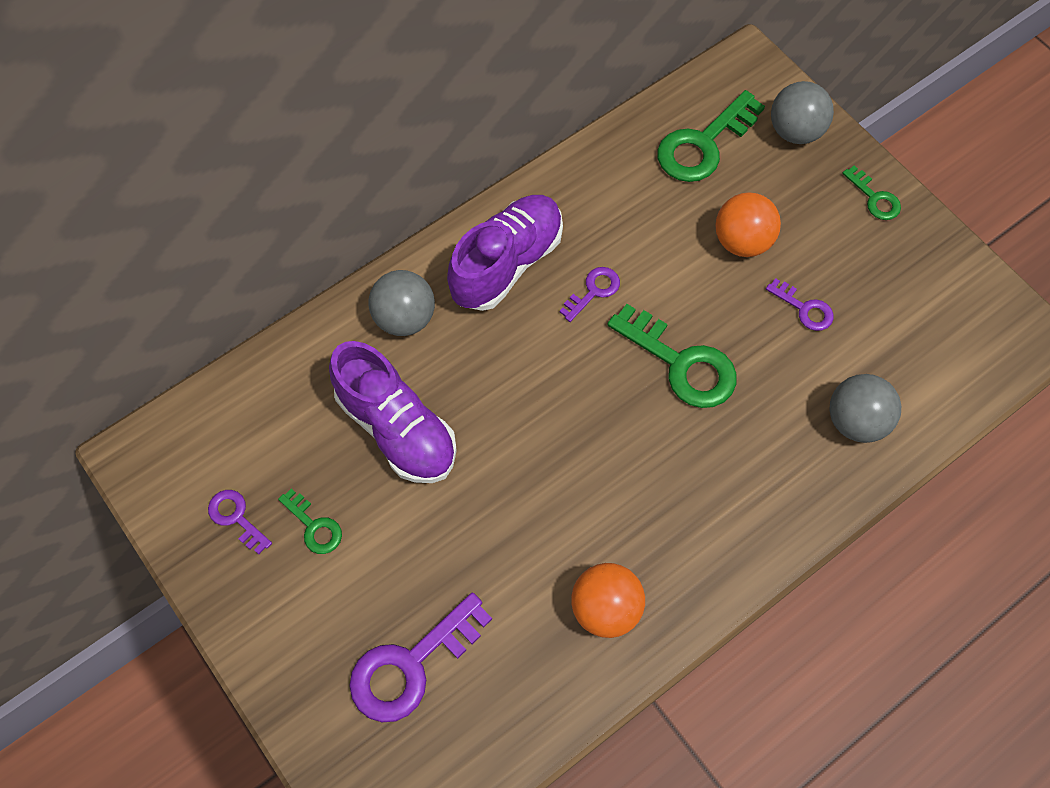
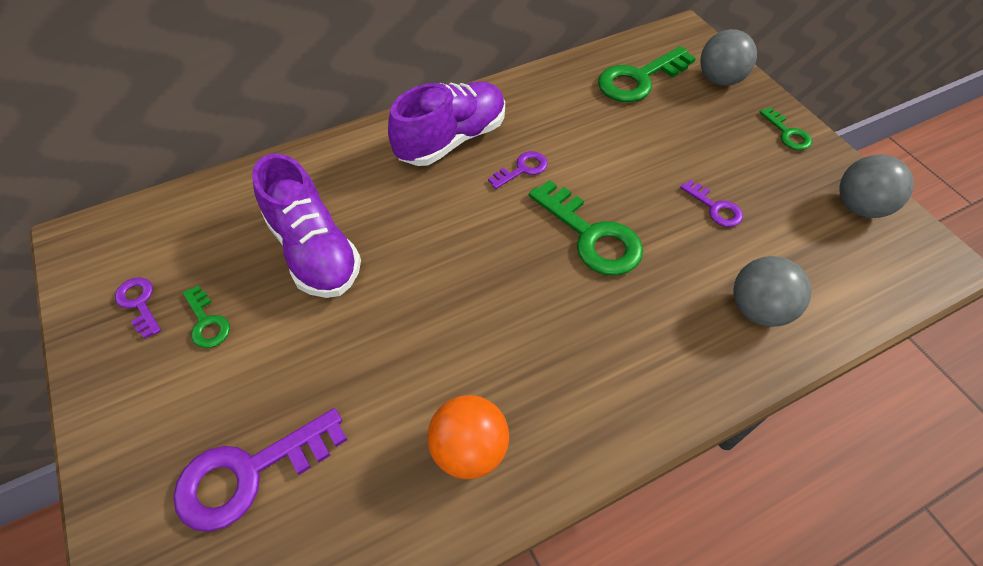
camera: 10 degrees right, 10 degrees down
(405, 318) = (351, 167): grey ball -> grey ball (859, 207)
(742, 241) = (663, 150): orange ball -> none

